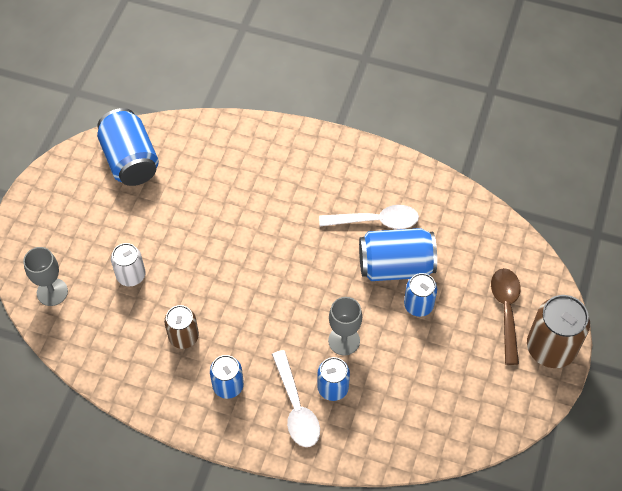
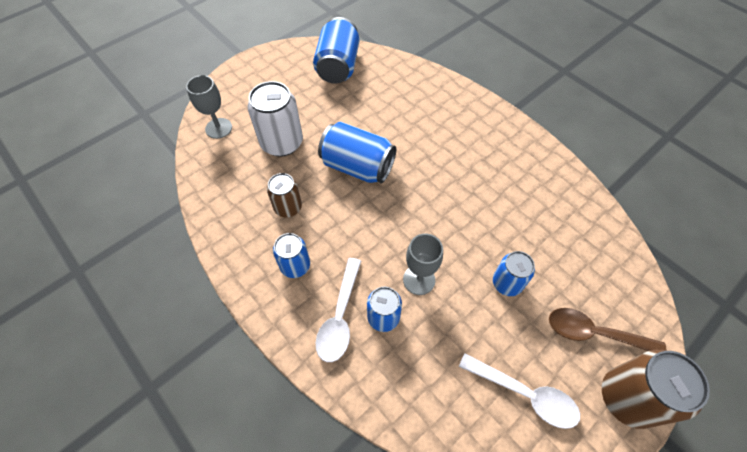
camera: 30 degrees right, 0 degrees up
(131, 275) = (282, 143): white can -> white can, size x1.66
(376, 221) = (506, 193): white spoon -> white spoon (525, 394)
(395, 266) = (503, 238): blue can -> blue can (357, 166)
(506, 310) = (594, 333): brown spoon -> brown spoon turned 105 degrees counterclockwise

